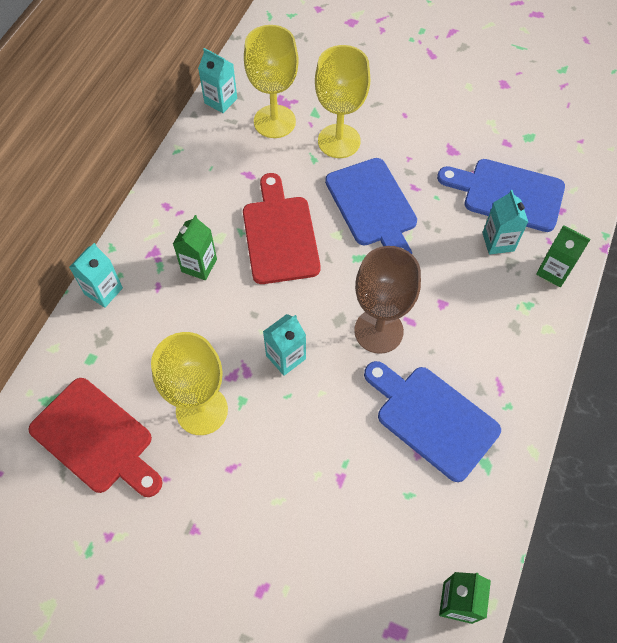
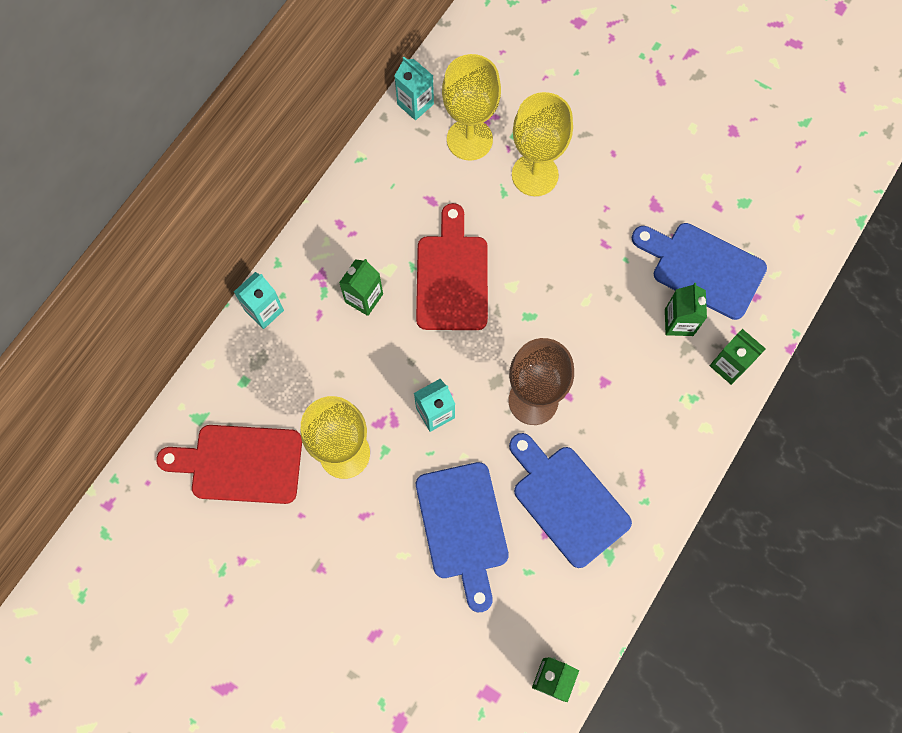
camera: 10 degrees right, 10 degrees up
(96, 438) = (240, 464): red cutting board -> red cutting board turned 135 degrees clockwise
(373, 206) = (556, 259): blue cutting board -> blue cutting board (463, 527)
(498, 242) = (679, 322): turquoise carton -> green carton

